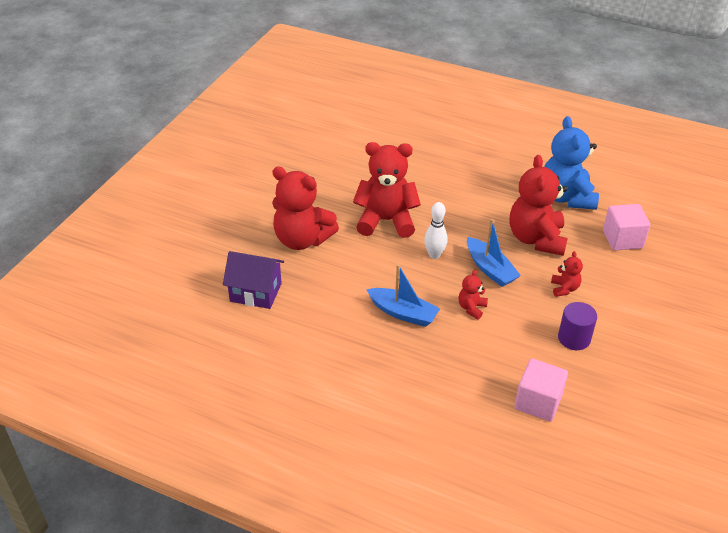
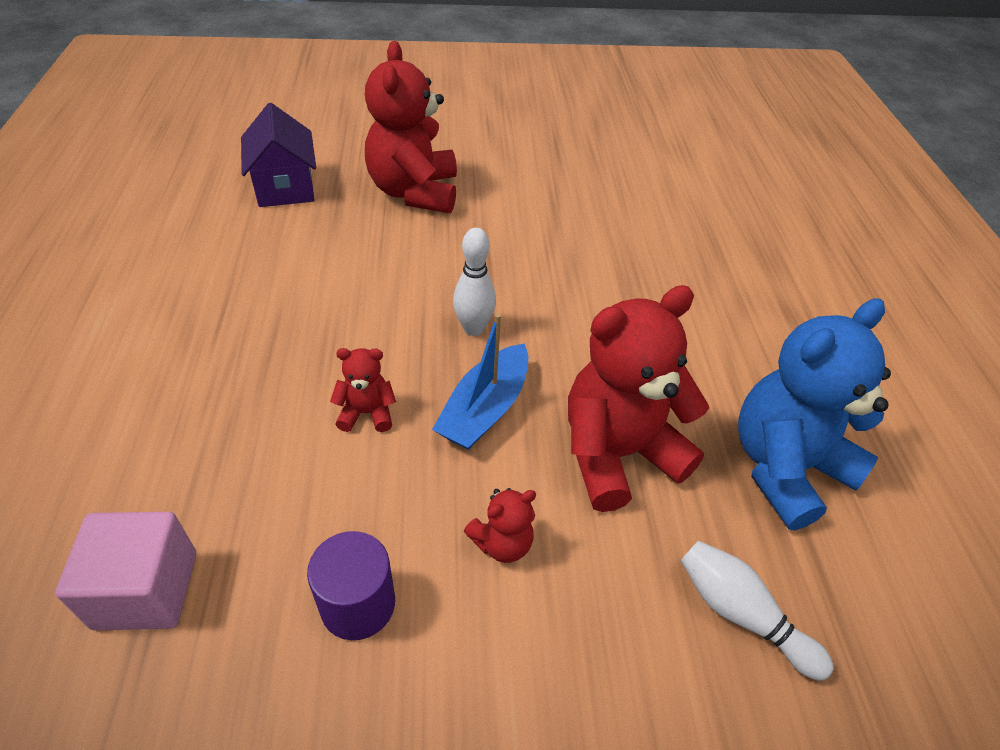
camera: 60 degrees right, 5 degrees up
(386, 221) = (515, 254): red teddy bear -> none
(403, 313) = (312, 333): blue boat -> none
(622, 239) = (741, 614): pink cube -> white bowling pin

